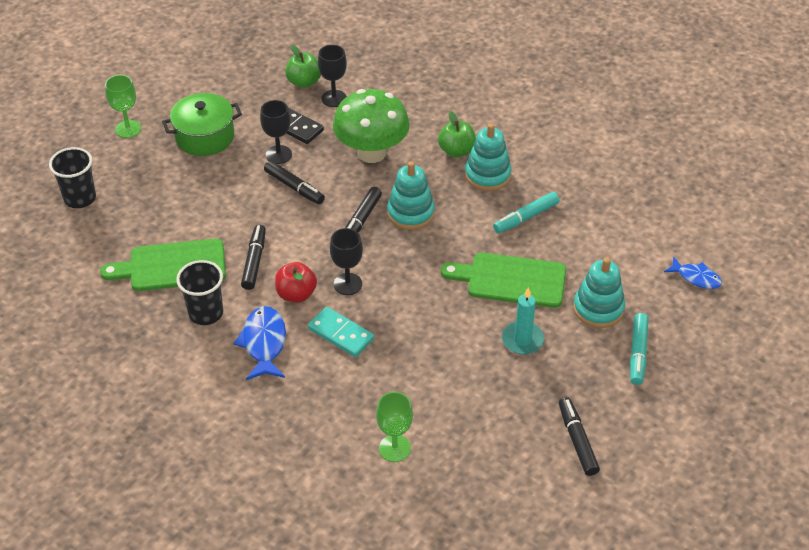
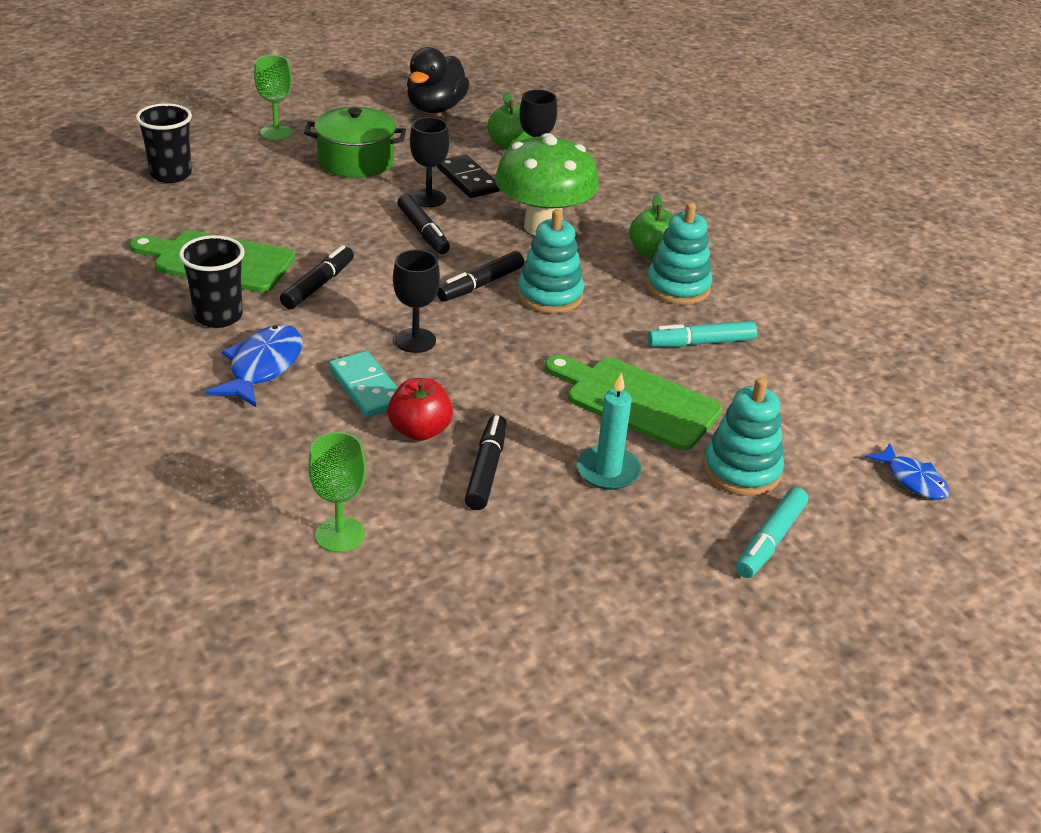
camera: 20 degrees right, 10 degrees down
(228, 62) = (435, 108): none -> black duck
(296, 294) = (343, 331): red apple -> red apple (420, 431)
(577, 440) = (609, 617): black marker -> black marker (486, 470)

